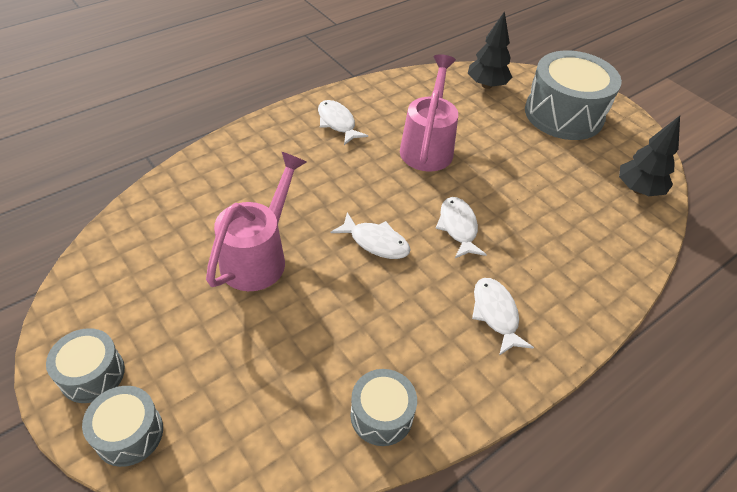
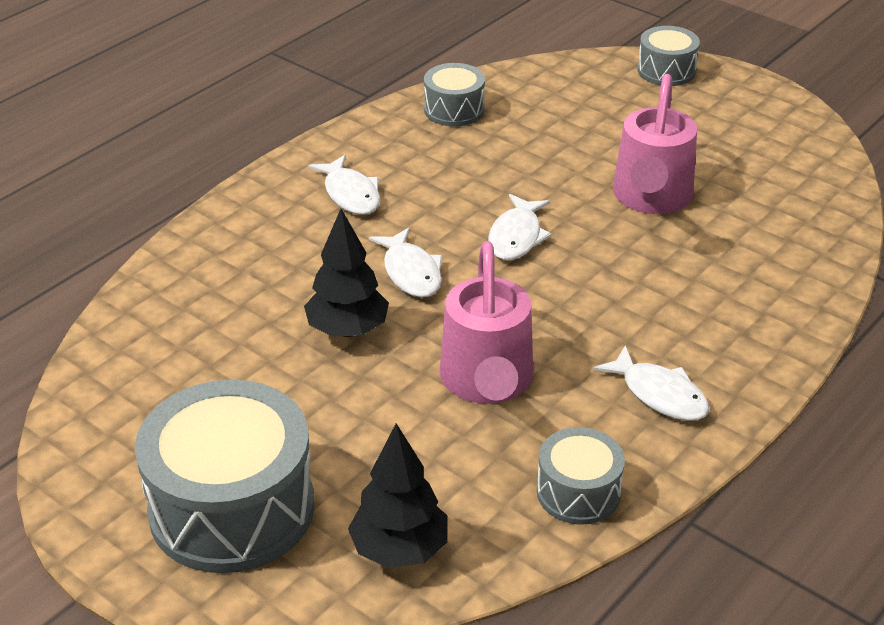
camera: 170 degrees right, 10 degrees down
(92, 374) = (733, 94): grey drum -> grey drum (578, 492)
(375, 242) = (516, 237): white fish -> white fish turned 90 degrees counterclockwise
(638, 189) = (122, 378): black tree -> black tree (347, 330)

